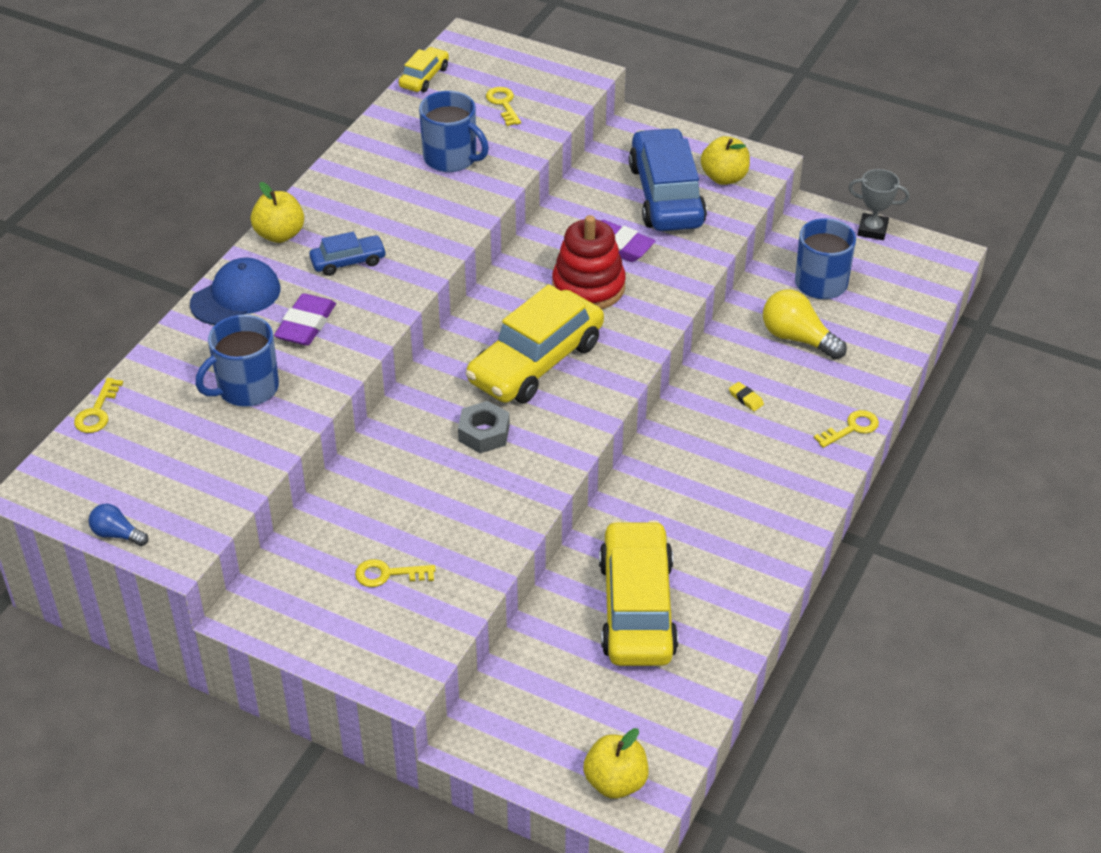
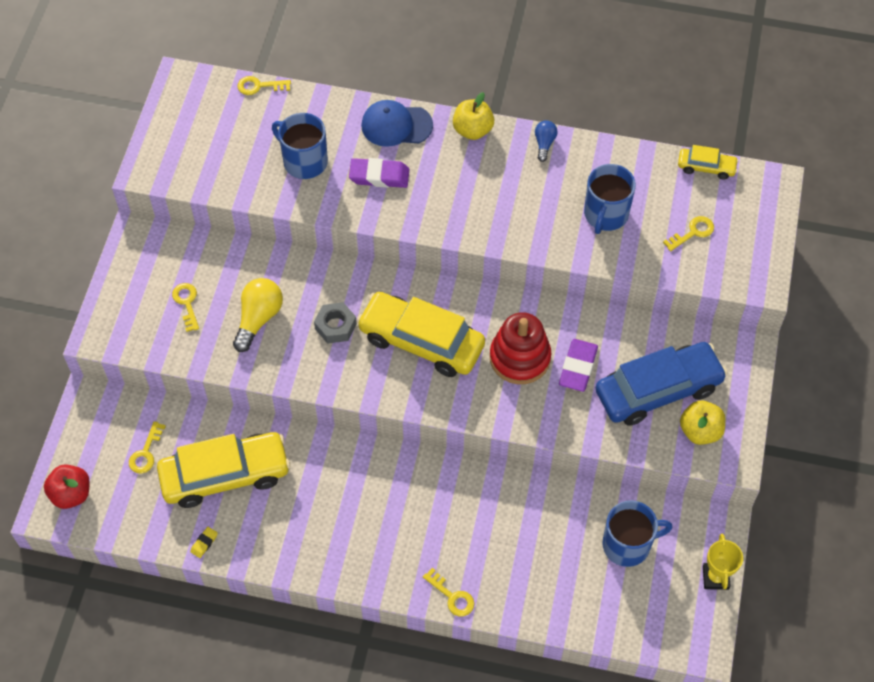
camera: 75 degrees right, 15 degrees up
(117, 534) = (153, 135): blue light bulb -> blue light bulb (544, 144)
(236, 296) = (396, 125): blue cap -> blue cap turned 150 degrees clockwise
(348, 262) = (456, 182): blue car -> none
(577, 687) = (146, 453): none -> yellow key
(615, 782) = (71, 494): yellow apple -> red apple
(746, 398) = (463, 509): yellow eraser -> yellow eraser (204, 543)
(797, 338) = (548, 537): yellow light bulb -> yellow light bulb (258, 318)
(872, 230) = (715, 577): grey trophy -> yellow trophy

